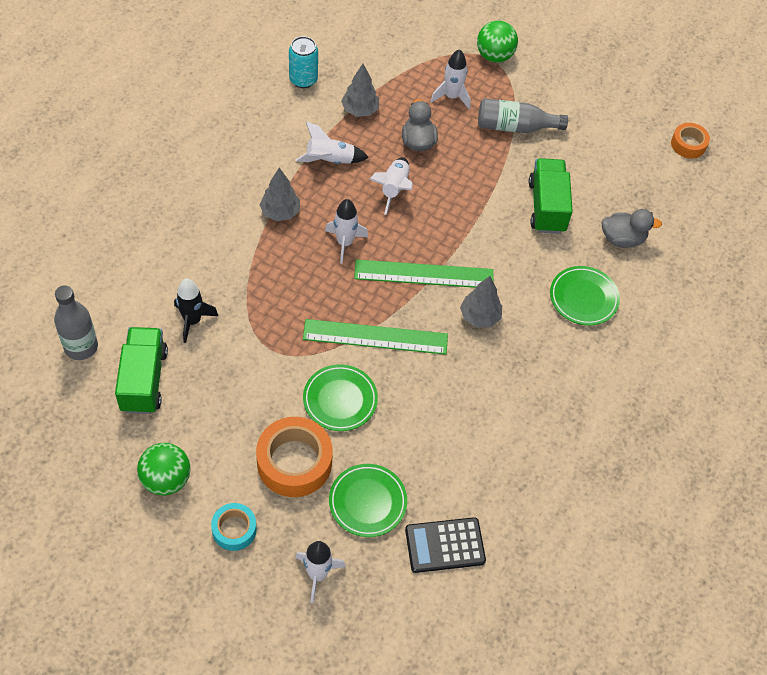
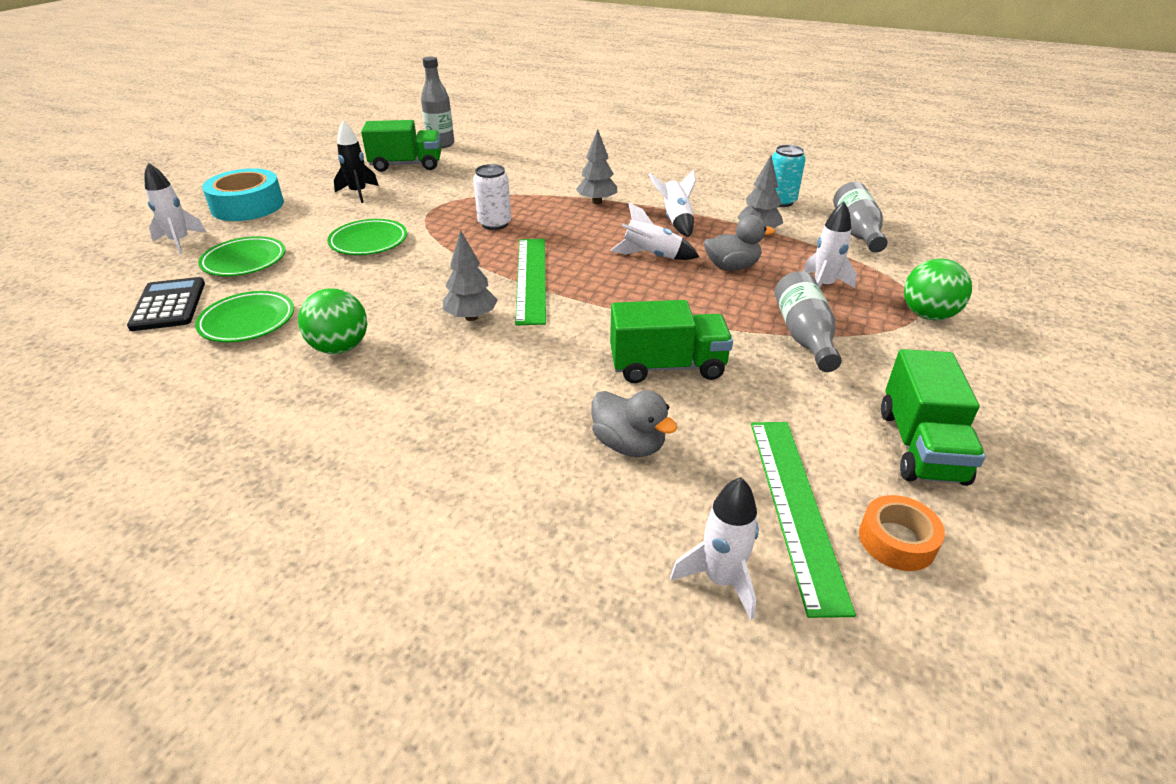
camera: 90 degrees right, 20 degrees down
(166, 479) = (308, 179): green ball -> green ball (340, 348)
(192, 321) = (465, 177): black rocket -> black rocket (358, 193)
(234, 529) = (247, 206): turquoise tape -> turquoise tape, size x1.76
(294, 462) = (305, 225): orange tape -> none
(316, 297) = (494, 224): none -> white can
(344, 243) = (566, 233): white rocket -> white rocket (720, 580)
(369, 49) = (856, 232): none -> grey bottle
(375, 337) = (444, 255): green ruler -> green ruler (795, 507)
(583, 298) = (506, 403): green plate -> green plate (247, 321)
(622, 110) = (920, 446): none -> green truck
(622, 239) = (628, 444): grey duck -> grey duck turned 45 degrees counterclockwise

